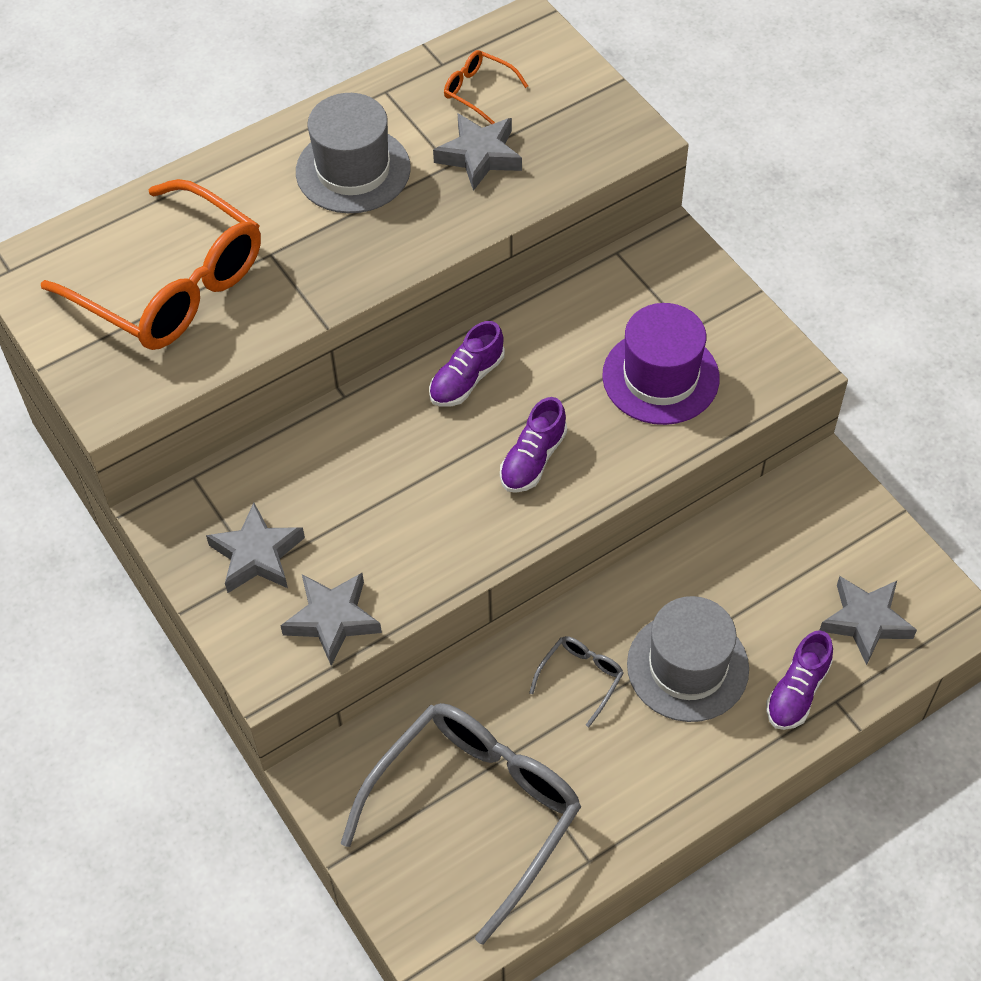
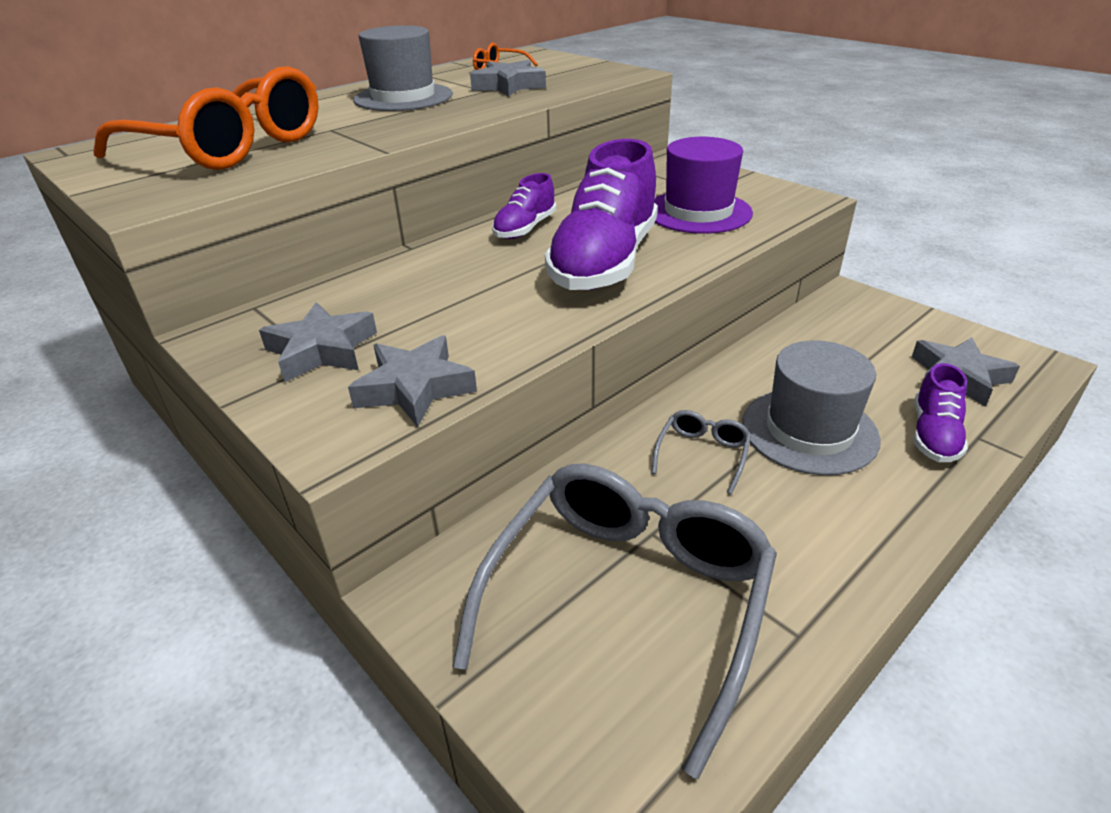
camera: 10 degrees left, 20 degrees down
(533, 459) = (604, 262): purple shoe -> purple shoe, size x1.99

